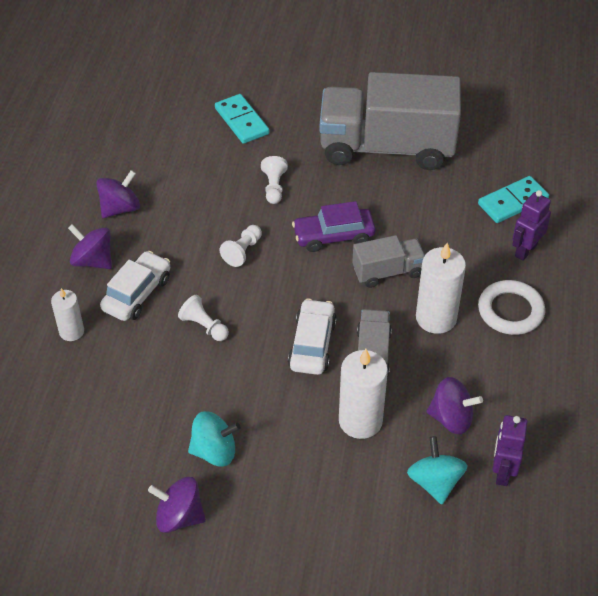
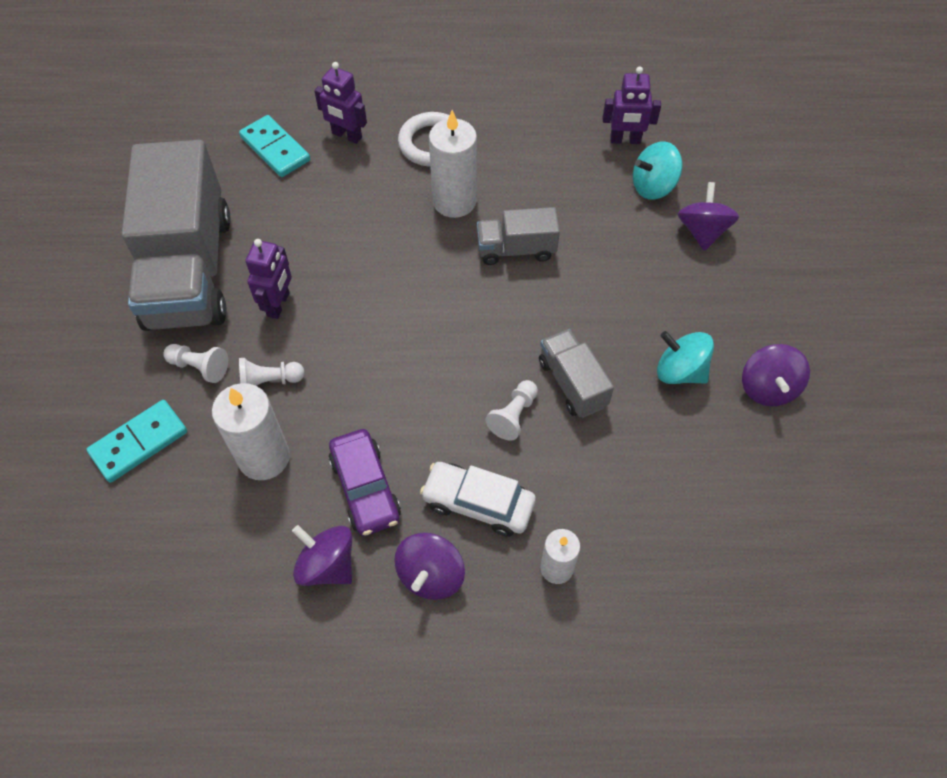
camera: 100 degrees left, 10 degrees up
(214, 451) = (680, 371): turquoise spinning top -> turquoise spinning top turned 45 degrees counterclockwise
(242, 251) = (386, 397): white pawn -> white pawn (199, 367)
(312, 344) = (515, 304): white car -> none
(333, 236) = (348, 305): purple car -> purple car (365, 488)
(343, 195) = (279, 304): none -> purple robot
(360, 421) = (602, 250): white candle -> white candle (264, 457)
(387, 272) = (396, 248): grey truck -> grey truck (572, 383)
(451, 418) = (577, 180): purple spinning top -> purple spinning top (702, 231)

